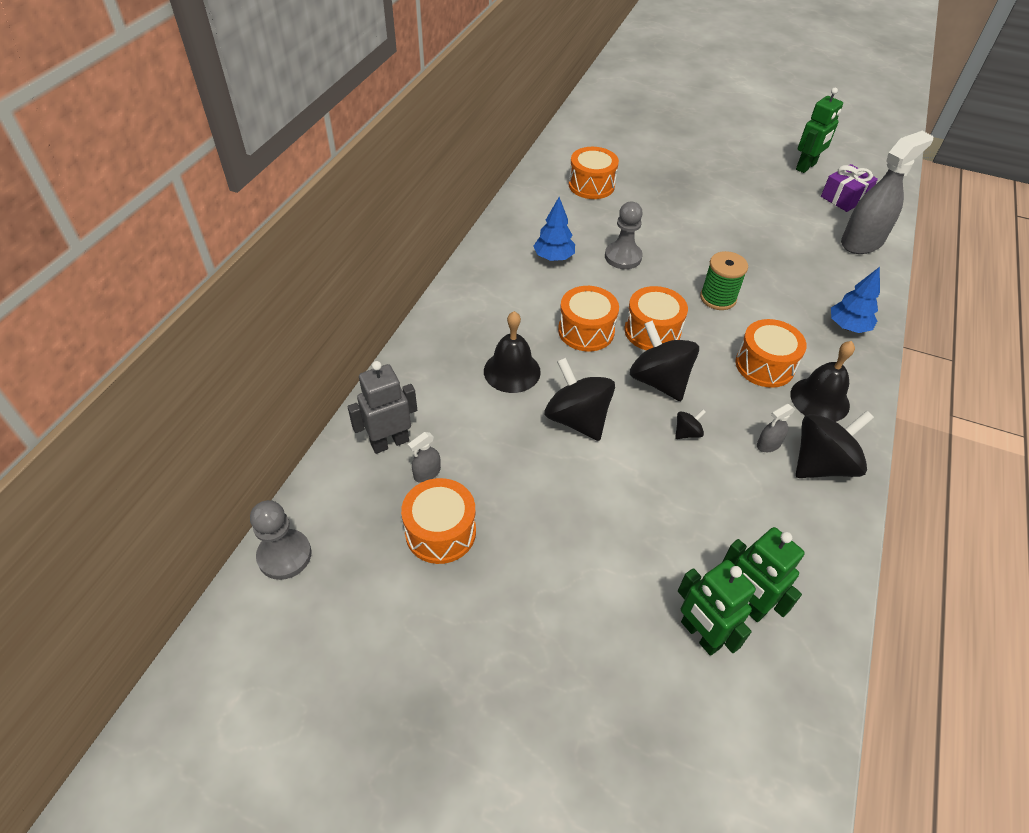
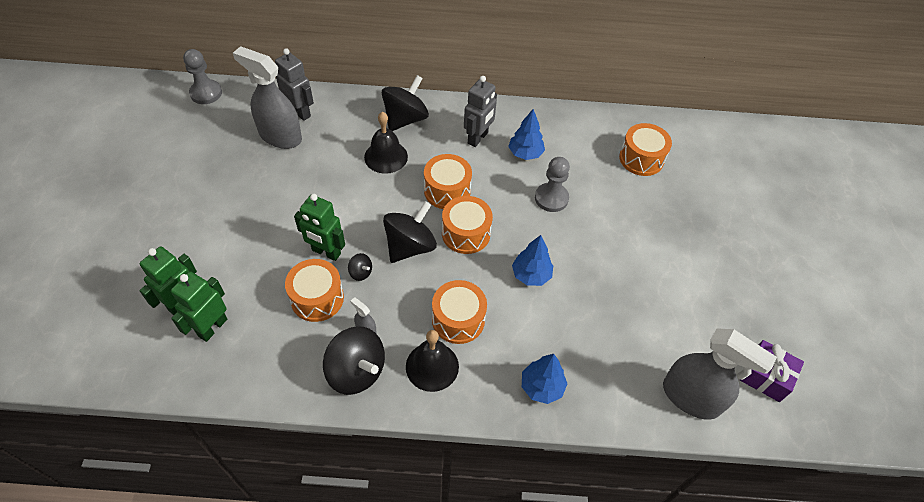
camera: 70 degrees right, 5 degrees up
(427, 473) = (280, 136): grey spray bottle -> grey spray bottle, size x2.43
(440, 532) = (236, 154): orange drum -> orange drum (317, 298)
(515, 286) = (478, 138): none -> grey robot
(577, 419) = (352, 203): black spinning top -> black spinning top (405, 119)
(718, 298) = (531, 275): green spool -> blue tree
(806, 167) = (802, 334): green robot -> green robot (326, 252)

